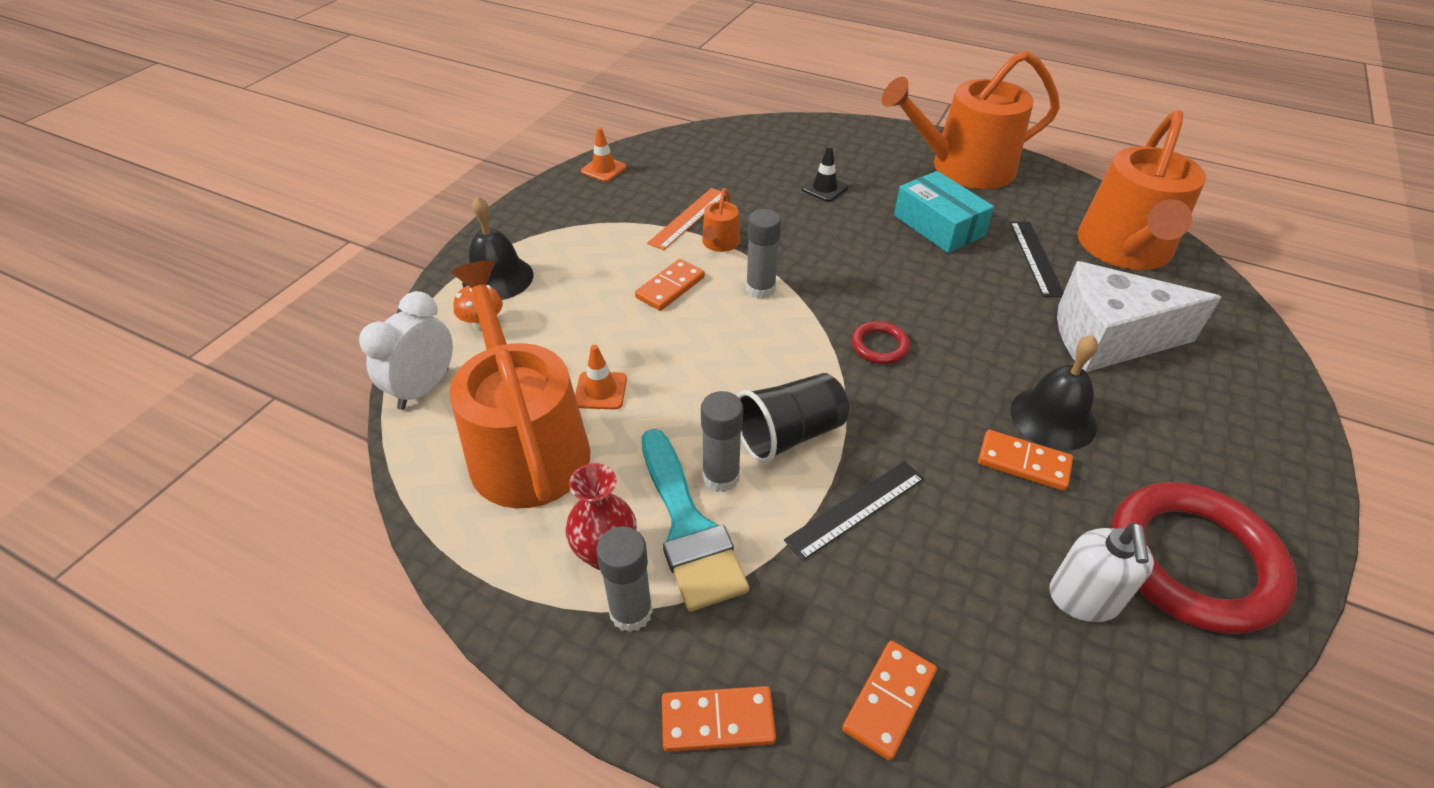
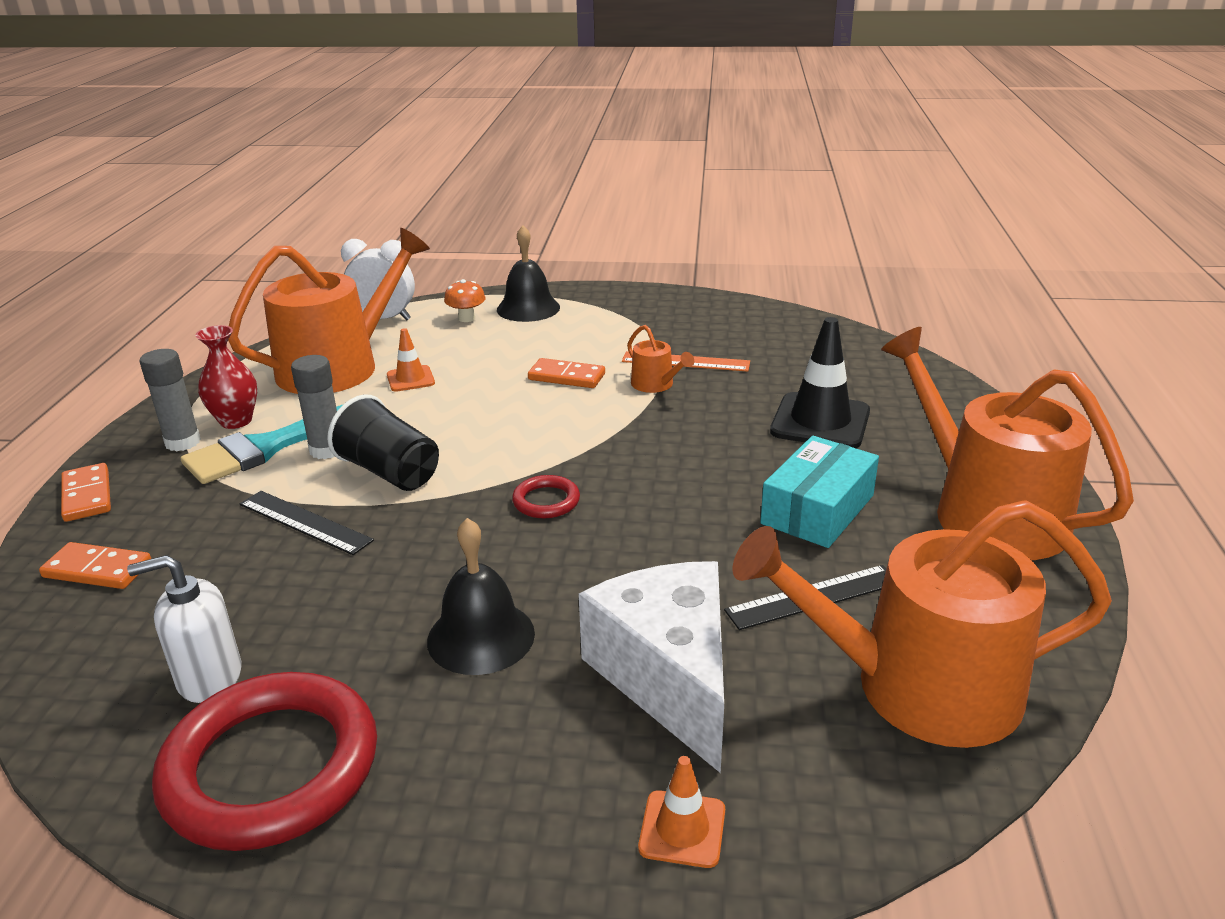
camera: 70 degrees right, 15 degrees down
(604, 169) = (729, 307): orange traffic cone -> orange traffic cone (682, 829)
(719, 243) = (656, 385): orange watering can -> orange watering can turned 120 degrees counterclockwise
(760, 289) = (596, 419): grey glue stick -> none
(824, 188) = (820, 421): black traffic cone -> black traffic cone, size x1.87
(1023, 462) = (397, 619): orange domino -> none

